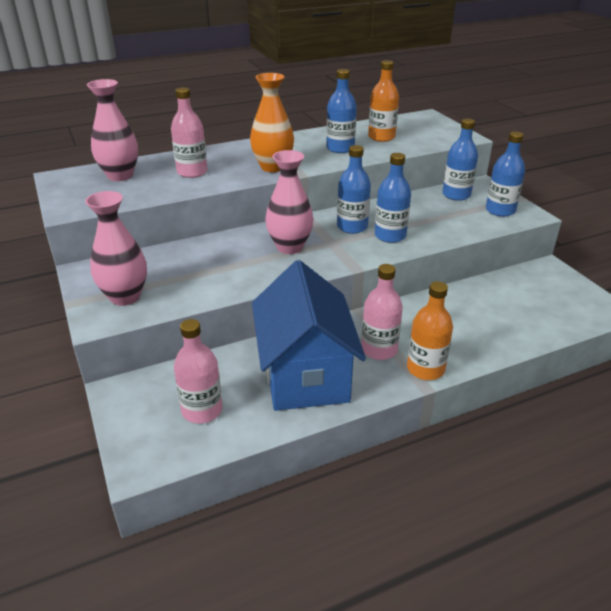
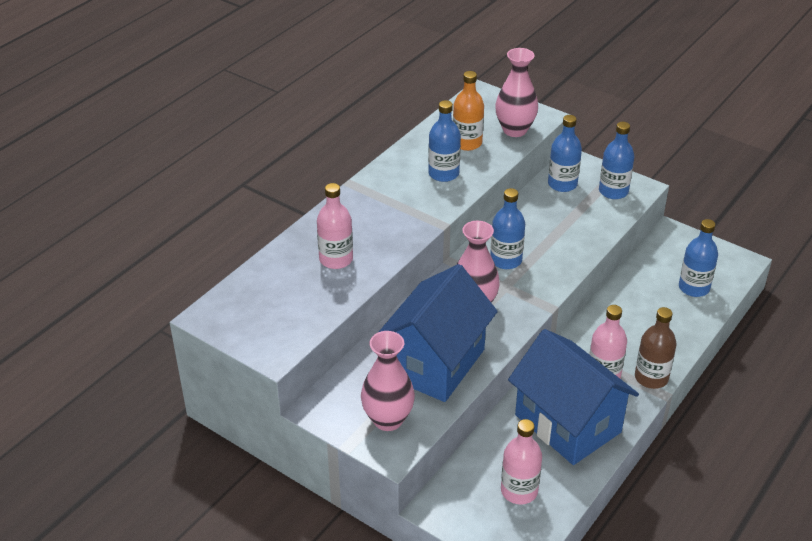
camera: 30 degrees left, 5 degrees up
(120, 176) = (269, 291): pink vase -> pink vase (514, 130)
(211, 273) = (435, 363): none -> blue house
(273, 167) = (406, 224): orange vase -> none
(390, 236) = (547, 258): blue bottle -> blue bottle (694, 288)
(425, 369) = (651, 378): orange bottle -> brown bottle

